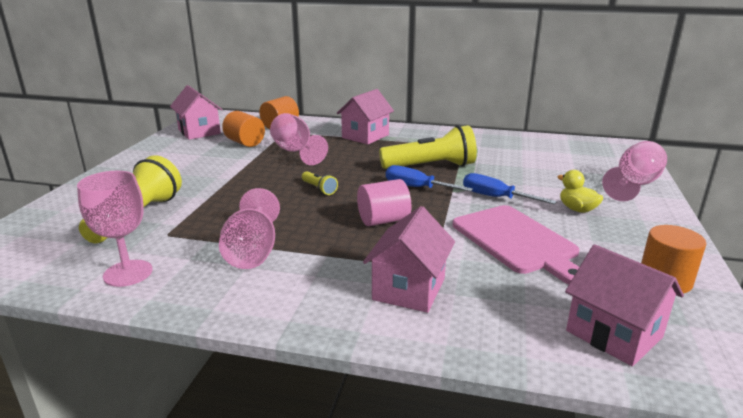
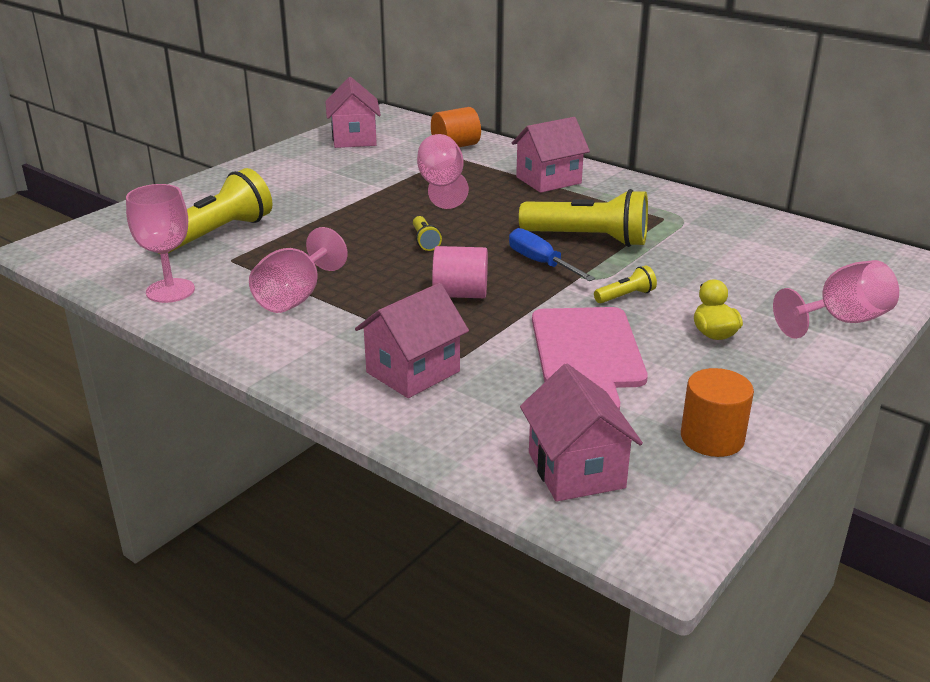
camera: 25 degrees right, 5 degrees up
(245, 143) = (394, 163): orange cylinder -> none
(496, 197) = (625, 296): blue screwdriver -> yellow flashlight

